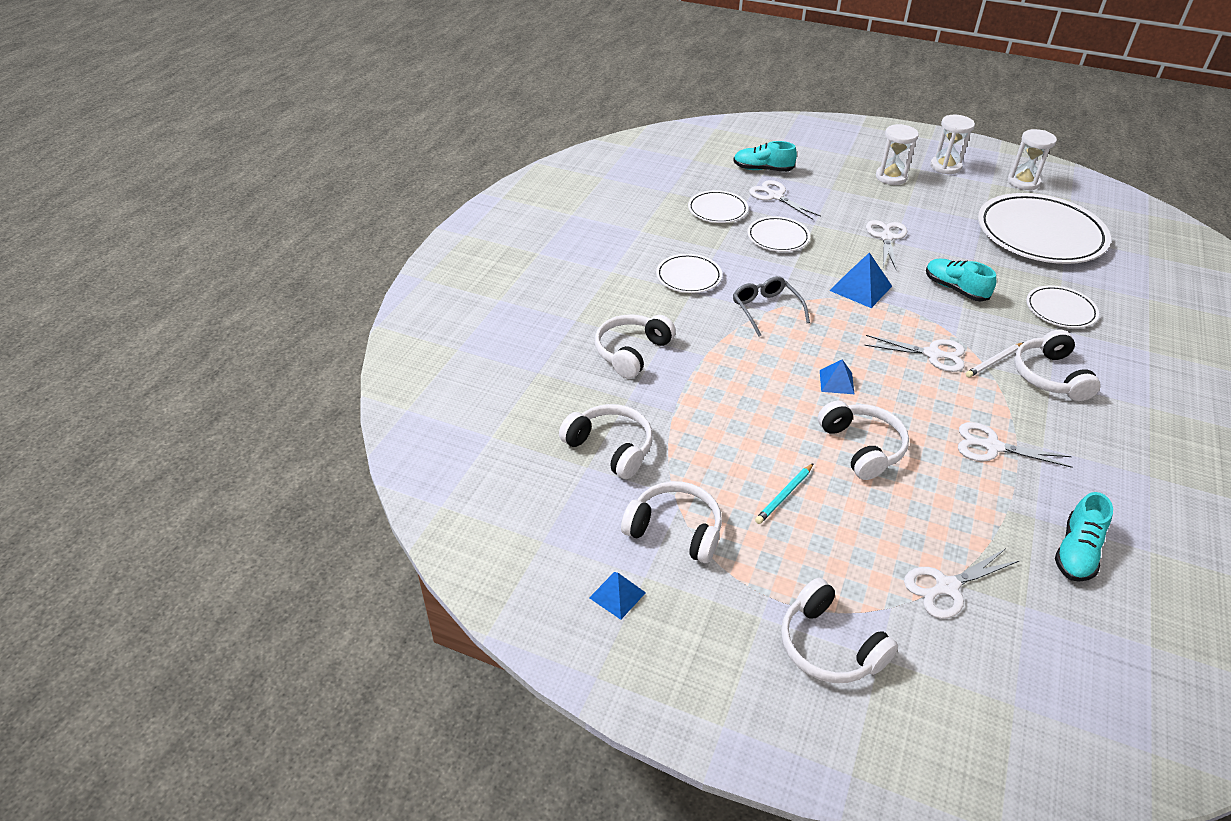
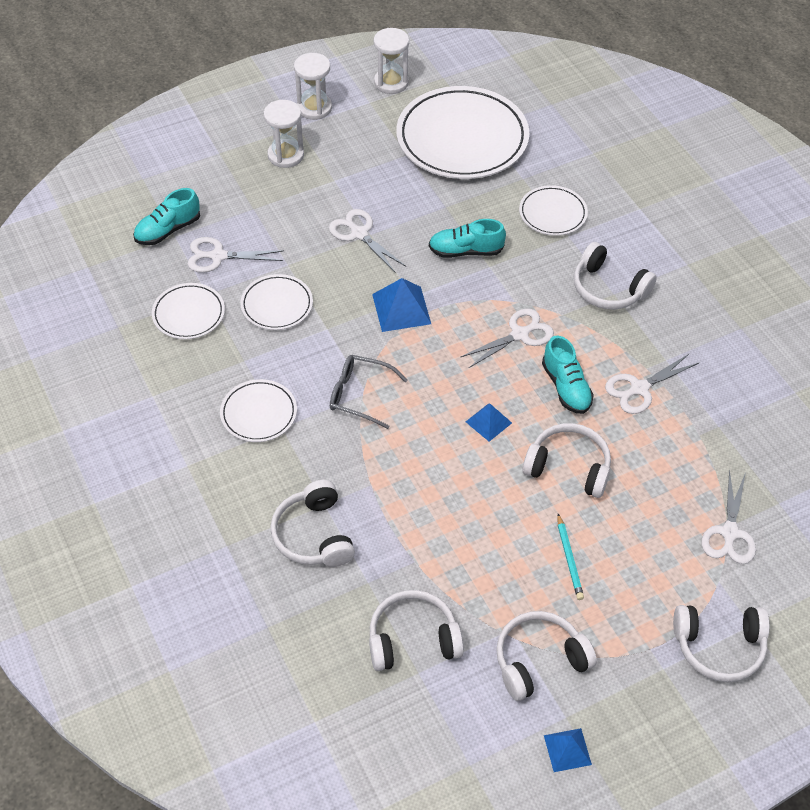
camera: 50 degrees left, 10 degrees up
(994, 361) = (563, 305): white pencil -> none
(1076, 552) = (763, 432): turquoise shoe -> turquoise shoe (566, 387)

